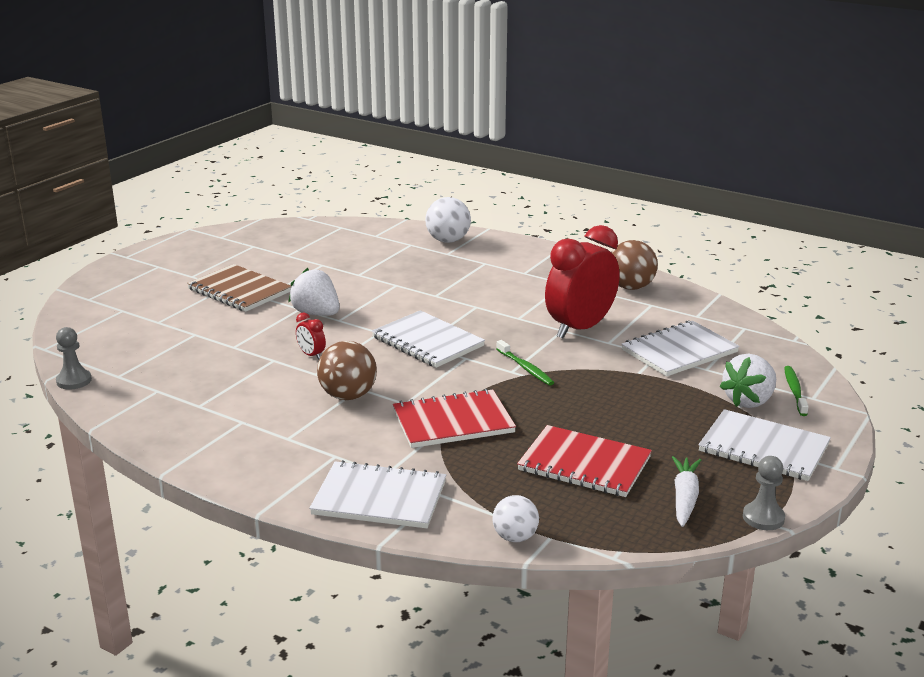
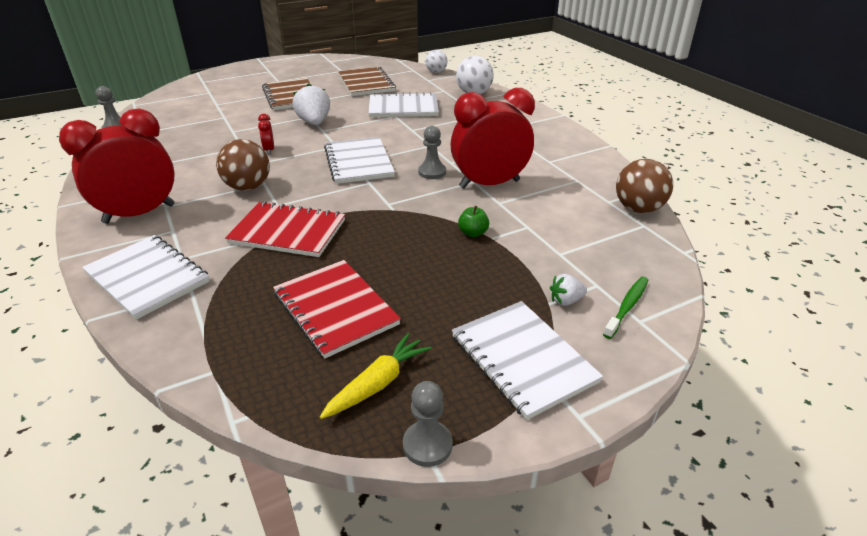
camera: 30 degrees right, 10 degrees up
(272, 453) = (139, 214): none -> red clock
(309, 255) = (366, 83): none -> brown notebook
(513, 332) = (432, 172): none -> grey pawn
(515, 537) = (185, 359): white ball -> white ball (436, 72)
(525, 368) = (402, 204): green toothbrush -> none
(619, 374) = (473, 233): none -> green apple
(630, 287) = (576, 161): brown ball -> brown ball (638, 209)
(679, 351) = (553, 229): white notebook -> white notebook (403, 108)
(684, 498) = (377, 383): white carrot -> yellow carrot
(749, 401) = (565, 301): white strawberry -> white strawberry, size x0.54

